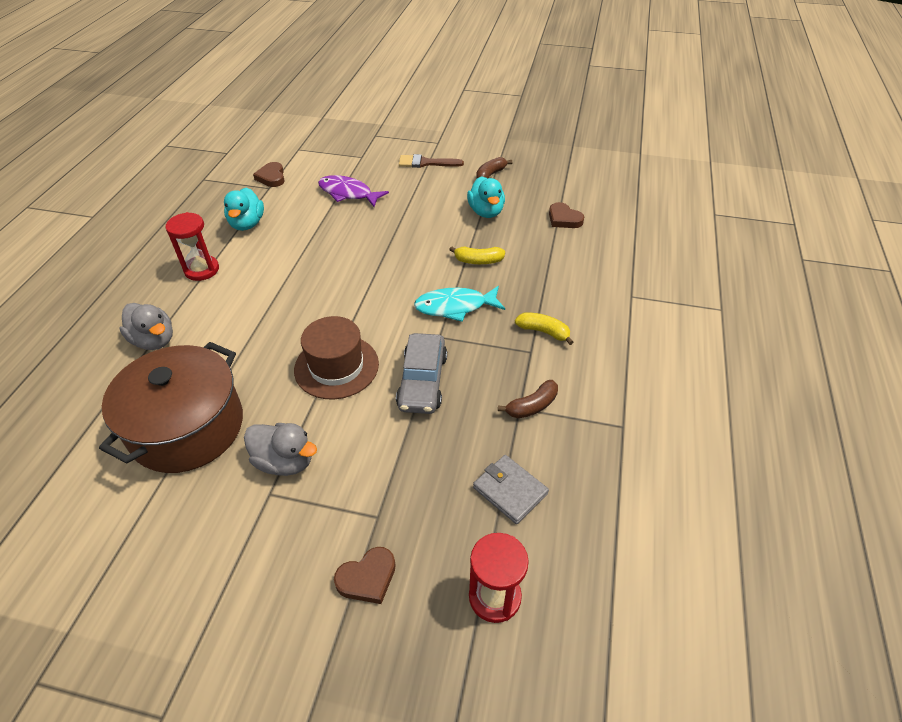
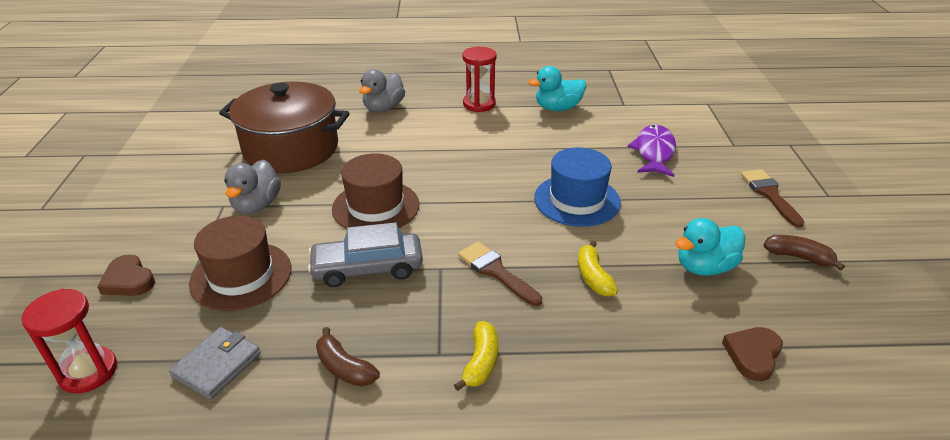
camera: 75 degrees right, 10 degrees down
(271, 177) = (643, 101): brown heart -> none
(388, 247) = (577, 200): none -> blue hat
(398, 474) = (241, 275): none -> brown hat
(455, 307) = (496, 271): turquoise fish -> brown brush

